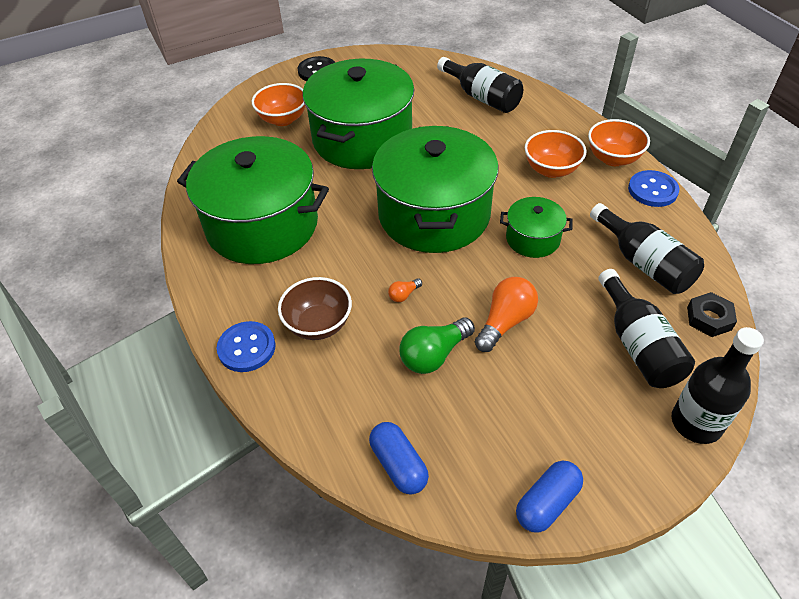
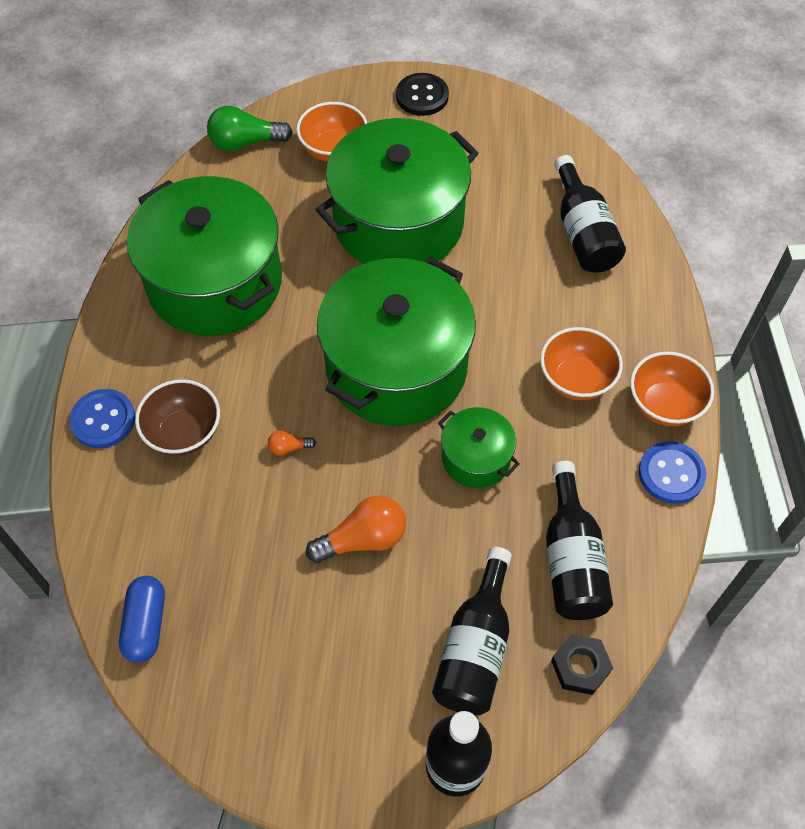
camera: 30 degrees right, 10 degrees up
(434, 355) = (265, 533): green light bulb -> green light bulb (245, 142)
(547, 503) = (244, 747): blue capsule -> none

